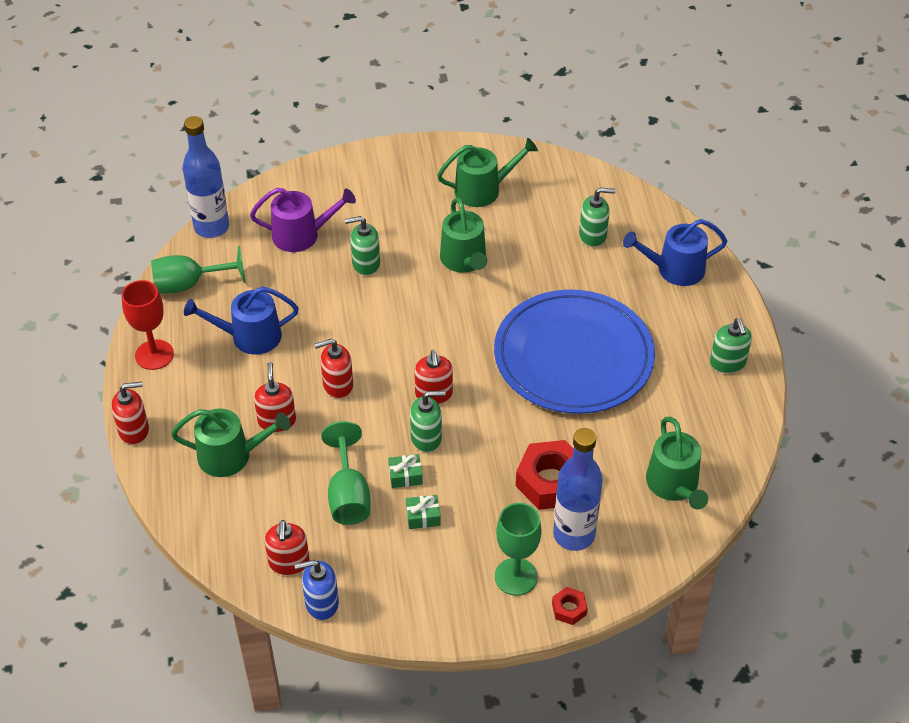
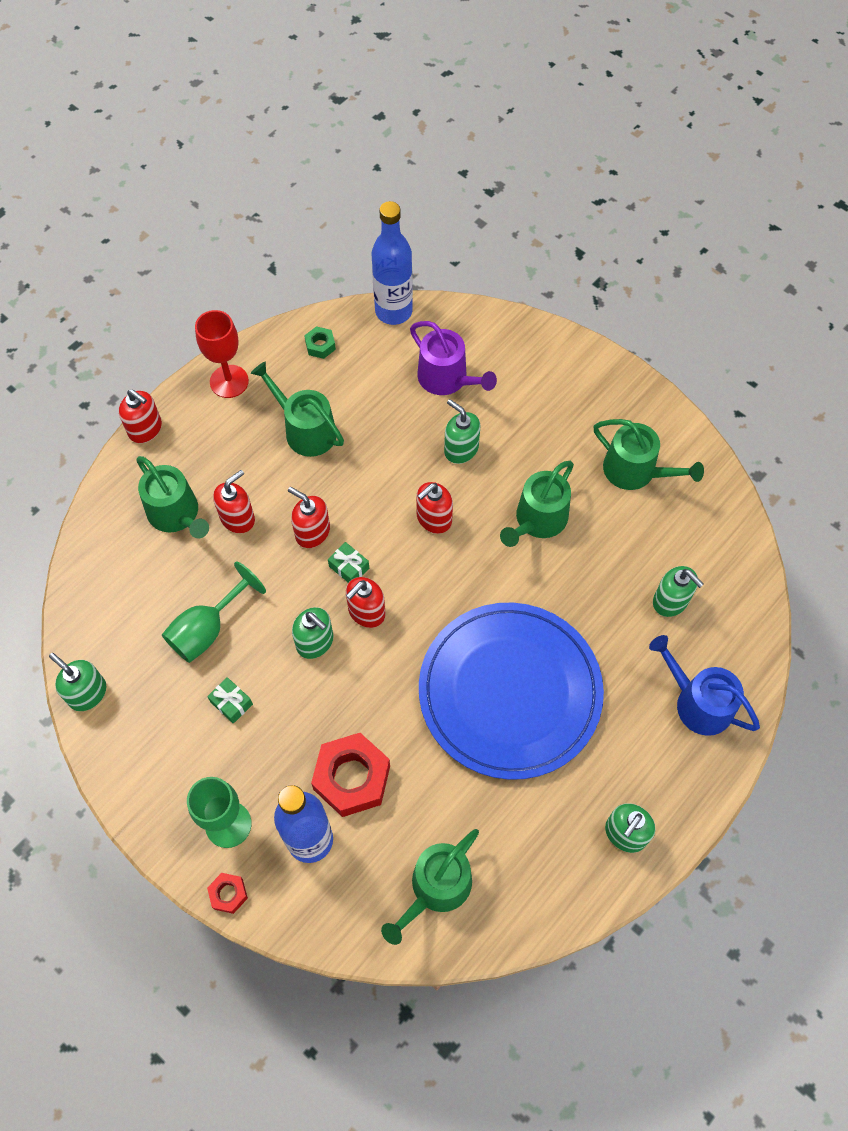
camera: 50 degrees right, 15 degrees up
(189, 284) = (320, 345): green goblet -> green nut
(250, 337) = (305, 430): blue watering can -> green watering can
(289, 562) = (107, 638): red soap dispenser -> red soap dispenser (433, 519)
(321, 603) = (87, 693): blue soap dispenser -> green soap dispenser
(405, 476) = (262, 657): green gift -> green gift (349, 567)

